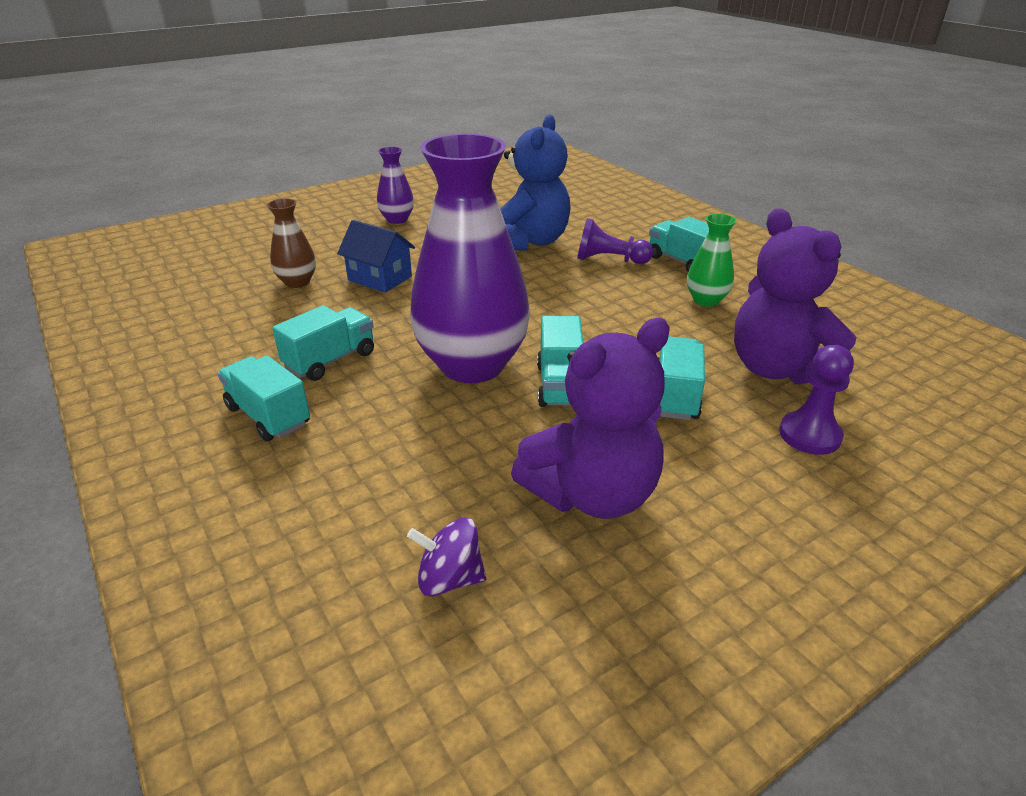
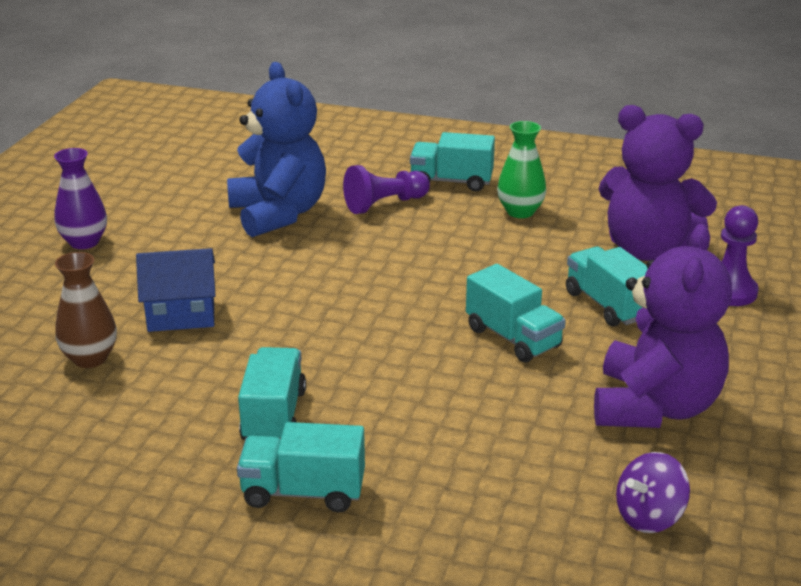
camera: 40 degrees left, 5 degrees down
(472, 365) = (414, 356): purple vase -> none

